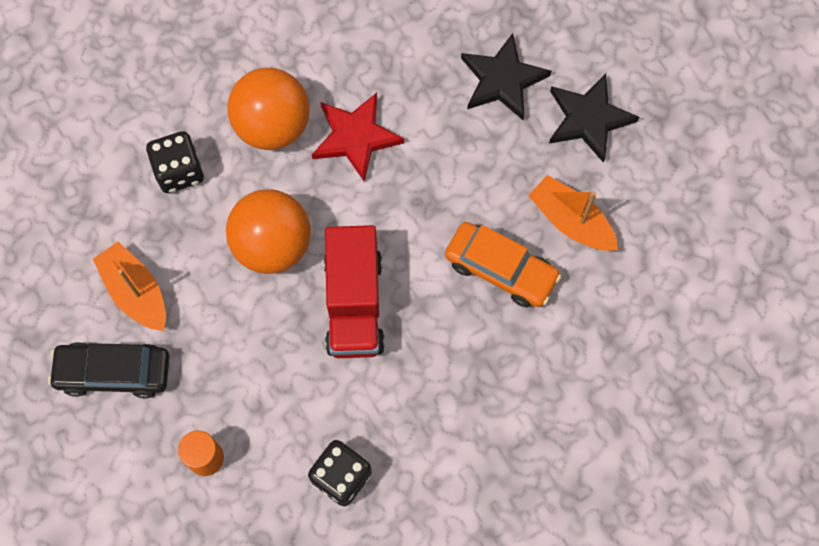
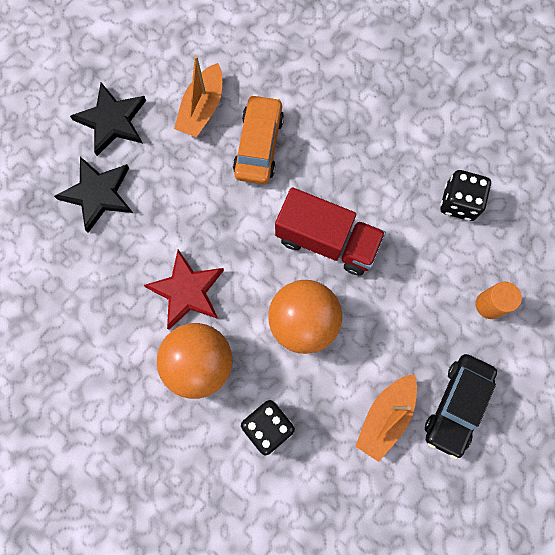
camera: 110 degrees left, 5 degrees up
(114, 372) = (456, 405): black car -> black car turned 45 degrees clockwise
(354, 304) = (327, 240): red truck -> red truck turned 45 degrees clockwise

